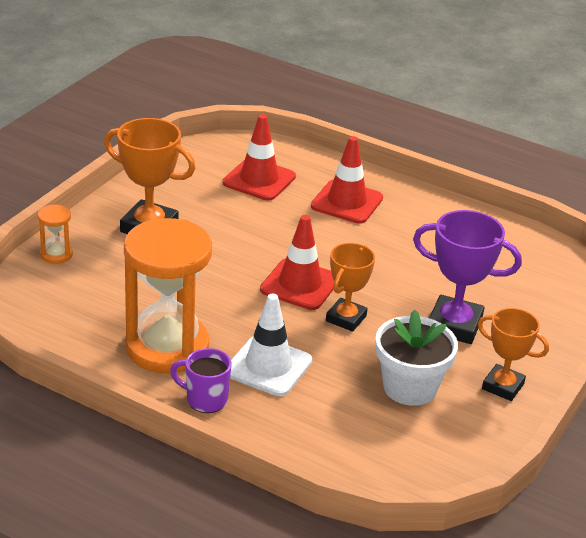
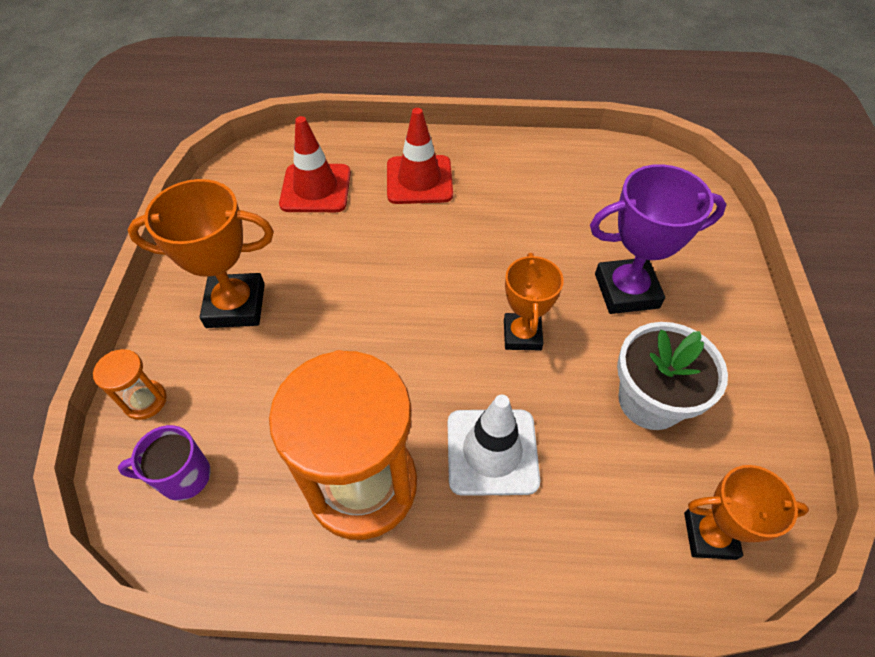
camera: 25 degrees left, 20 degrees up
(205, 400) = (458, 550): purple mug -> purple mug (183, 477)
(300, 284) = (446, 310): red traffic cone -> none
(503, 386) = (728, 350): orange trophy -> orange trophy (709, 535)

